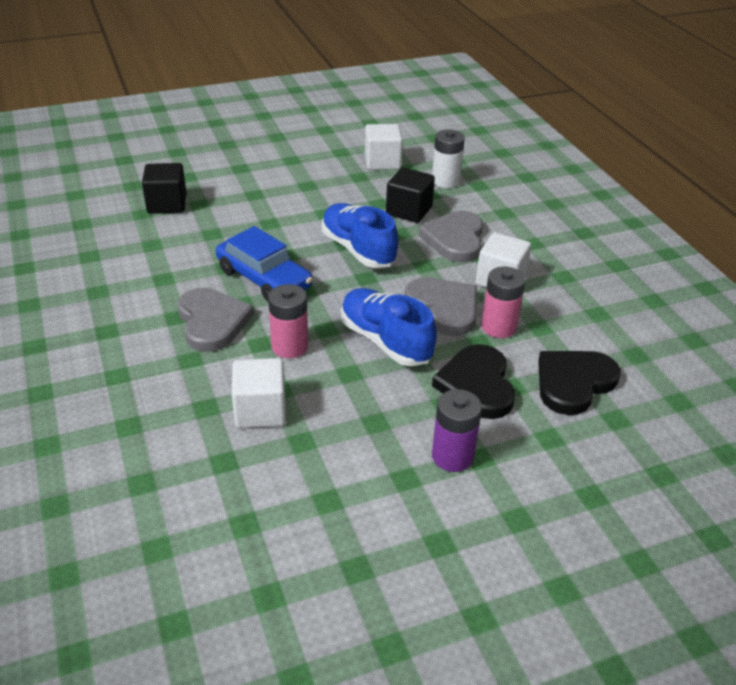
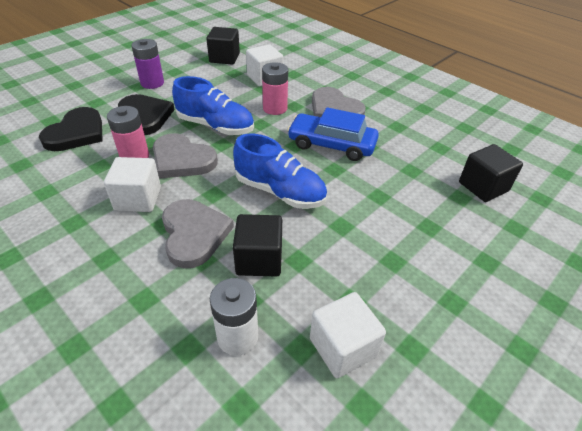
camera: 155 degrees right, 5 degrees up
(296, 489) = (224, 58): none -> black cube

